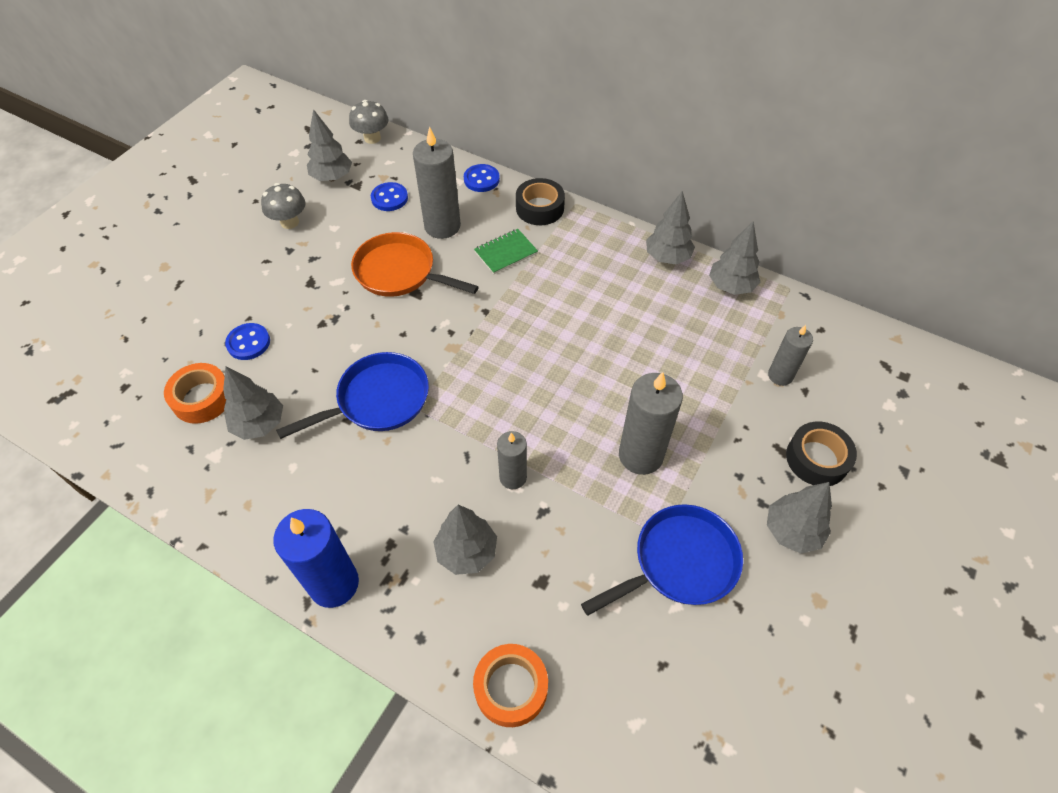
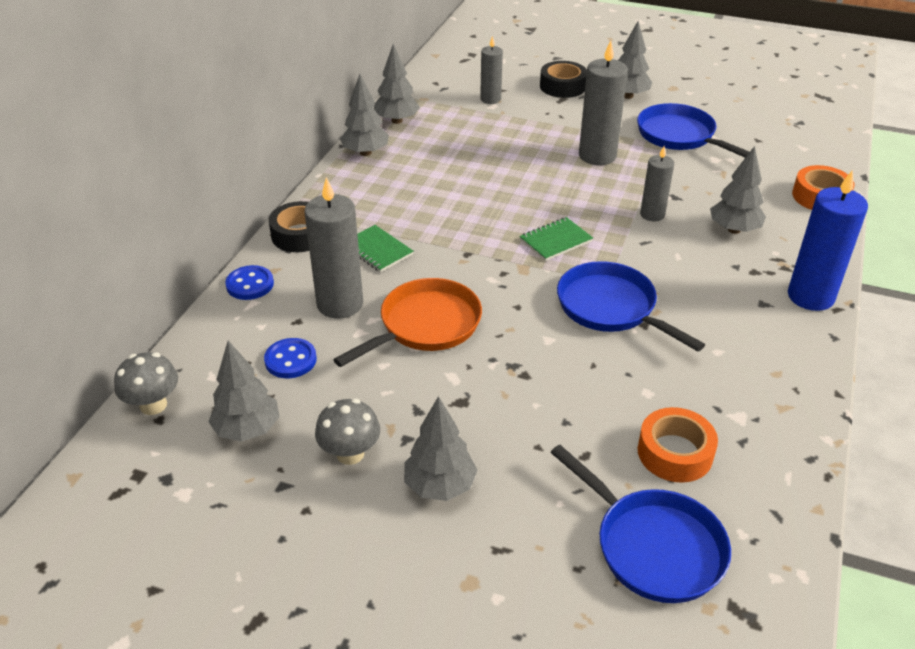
camera: 100 degrees left, 15 degrees down
(135, 362) = (653, 546): none -> blue pan
(248, 343) = (577, 434): blue button -> none
(259, 424) = (683, 390): grey tree -> grey tree (440, 486)
(400, 272) = (425, 325): orange pan -> orange pan turned 150 degrees counterclockwise
(487, 380) = (555, 241): none -> green notebook

